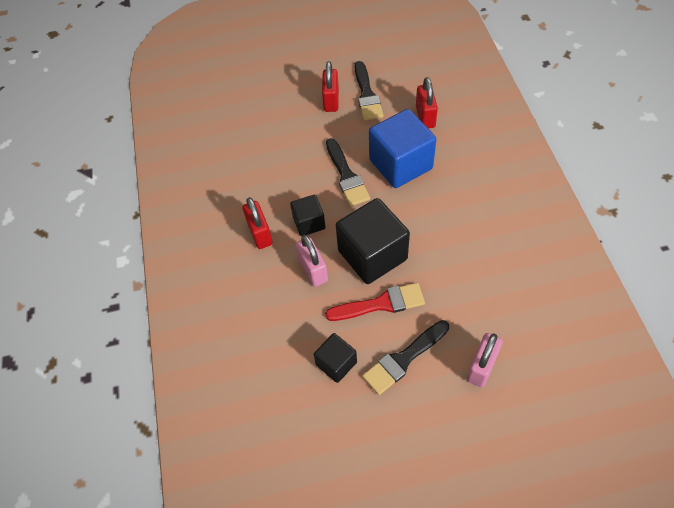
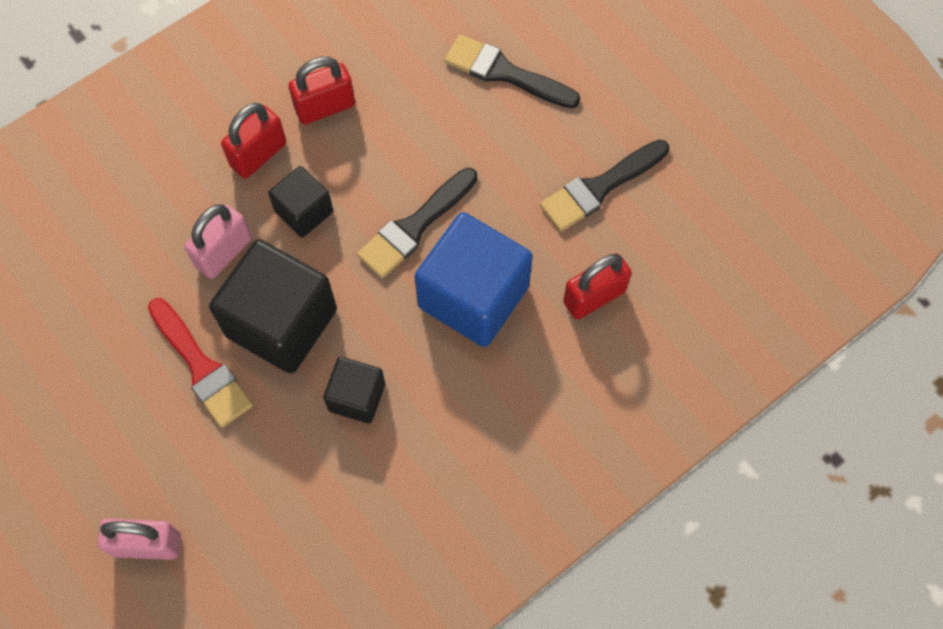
camera: 60 degrees right, 10 degrees up
(331, 100) = (561, 139): red padlock -> red padlock (325, 107)
(336, 363) = (86, 346): black cube -> black cube (357, 397)
(403, 359) = (123, 432): black brush -> black brush (505, 73)

